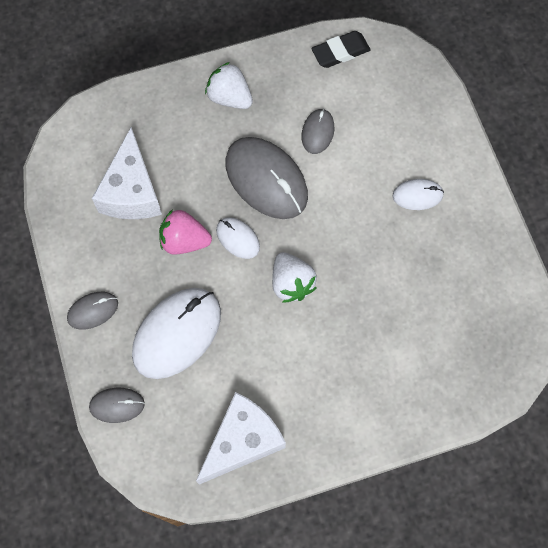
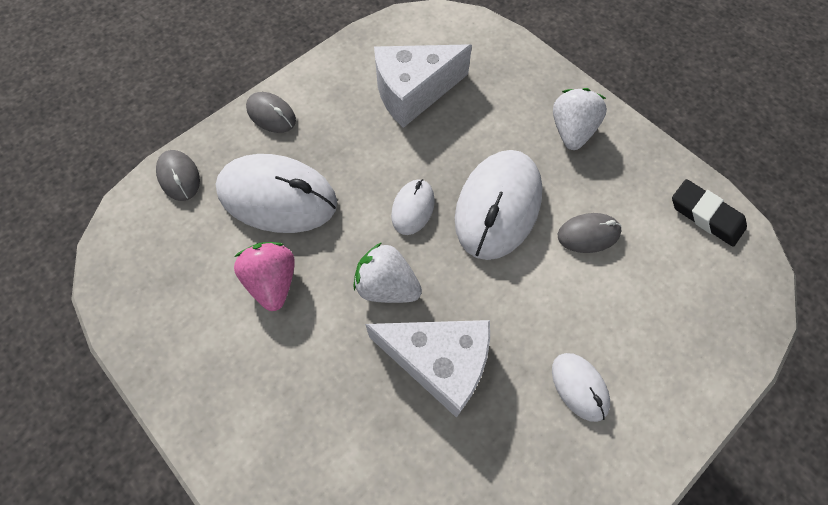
camera: 65 degrees right, 5 degrees down
(184, 240) = (384, 159): pink strawberry -> pink strawberry (273, 281)
(242, 441) = (177, 314): white cheese -> white cheese (439, 362)
(266, 180) = (497, 206): grey mouse -> white mouse
(291, 283) = (387, 286): white strawberry -> white strawberry turned 75 degrees clockwise

